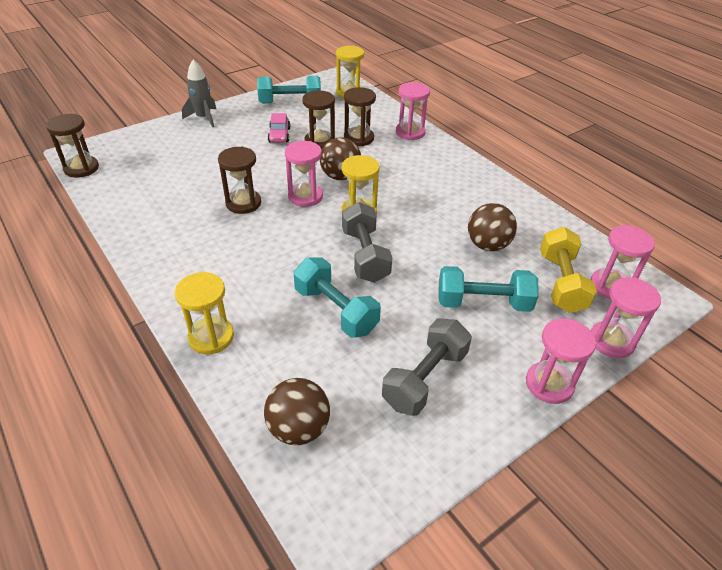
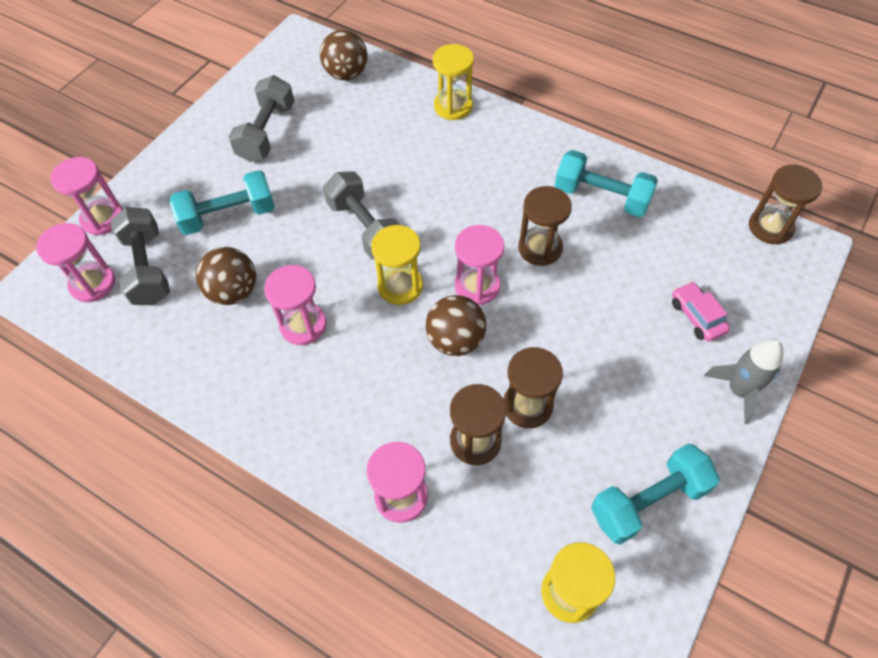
camera: 160 degrees right, 15 degrees up
(279, 135) = (596, 396): pink car -> pink car (697, 316)
(336, 310) = (364, 162): turquoise dumbbell -> turquoise dumbbell (601, 197)
(549, 384) = (163, 161): pink hourglass -> pink hourglass (303, 325)
(561, 283) = (147, 268): yellow dumbbell -> grey dumbbell

